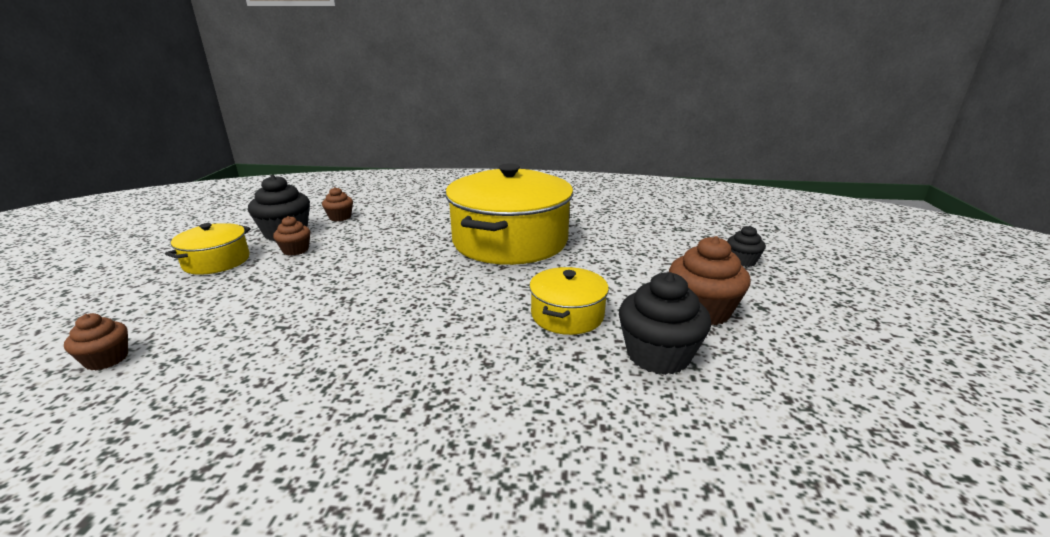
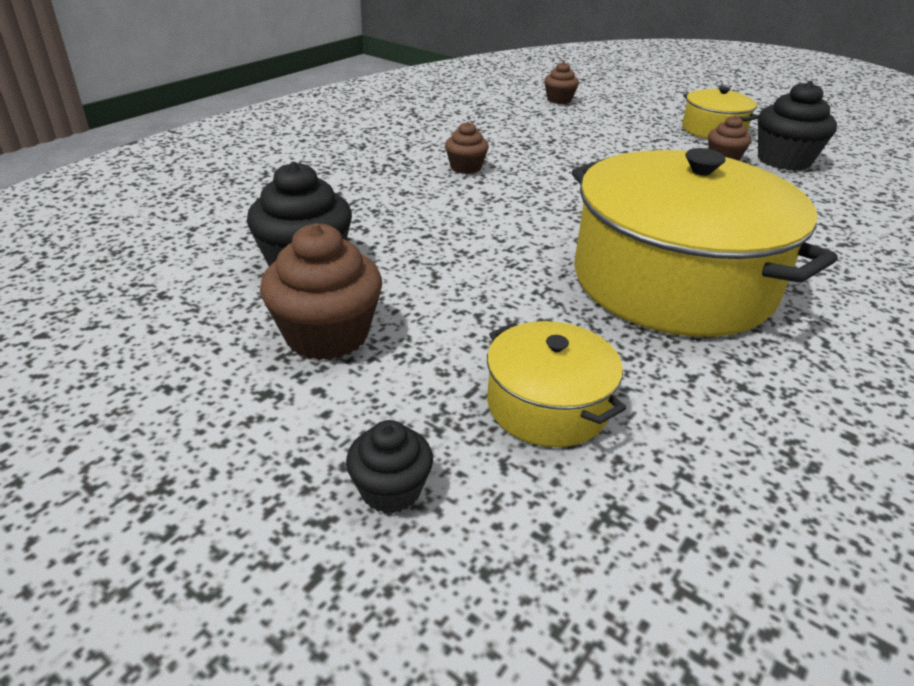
camera: 120 degrees right, 10 degrees up
(340, 217) = (837, 192): brown cupcake -> brown cupcake (465, 168)
(567, 315) = (429, 248): yellow pot -> yellow pot (547, 405)

